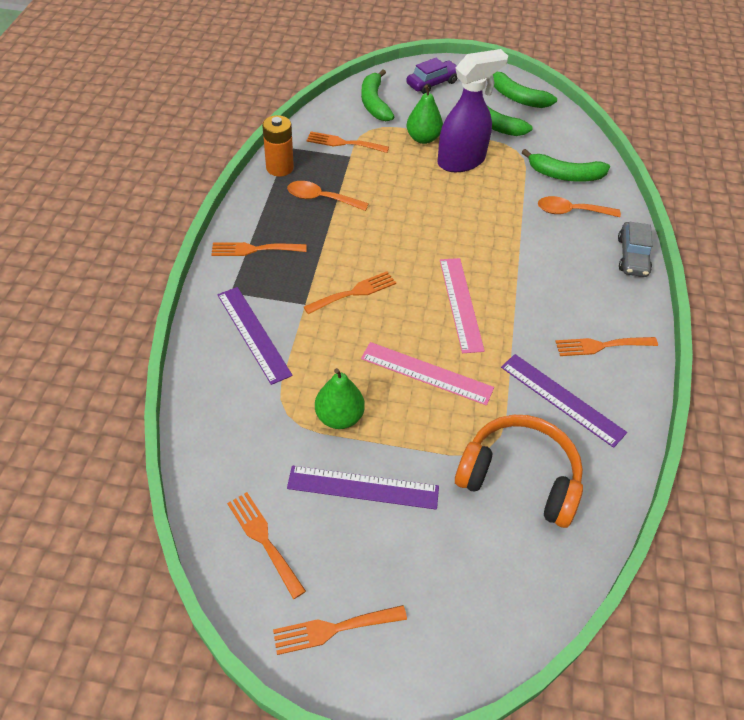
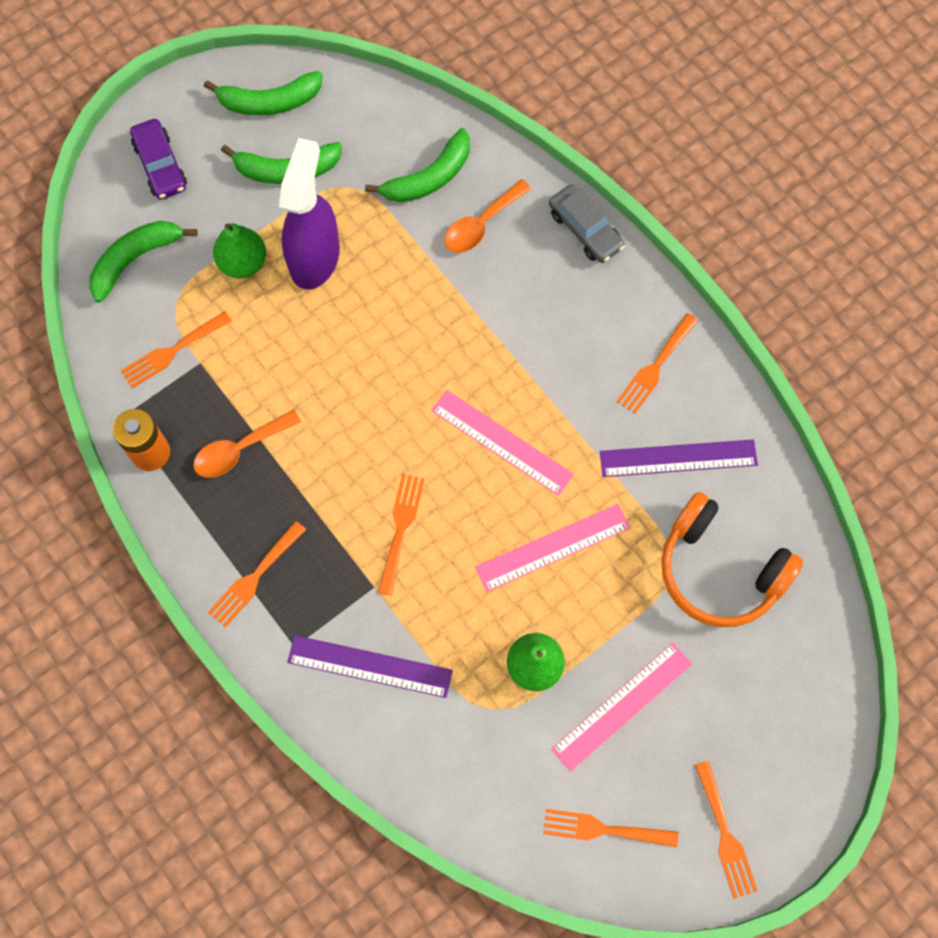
camera: 45 degrees left, 20 degrees up
(333, 629) = (725, 835): orange fork -> orange fork turned 45 degrees counterclockwise
(363, 487) = (622, 706): purple ruler -> pink ruler
(374, 103) = (135, 259): green banana -> green banana turned 105 degrees clockwise
(432, 83) = (160, 165): purple car -> purple car turned 150 degrees clockwise
(519, 478) = (720, 570): orange headphones -> orange headphones turned 120 degrees counterclockwise

